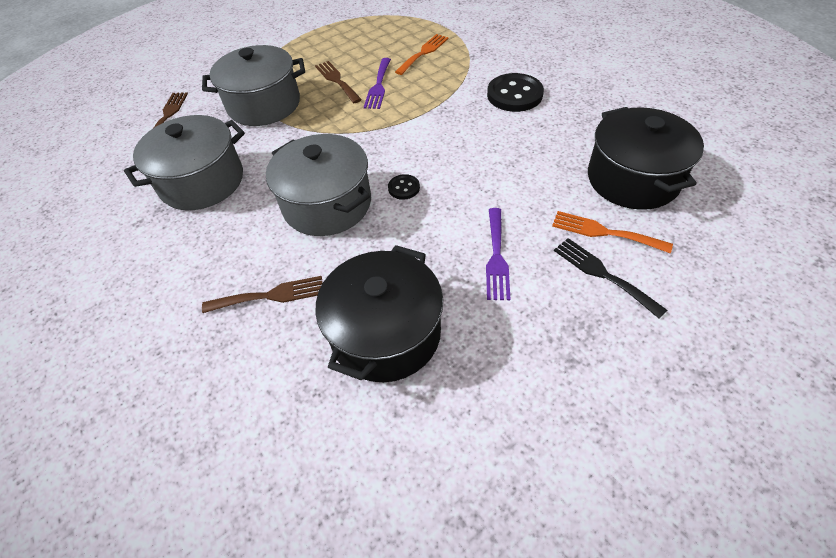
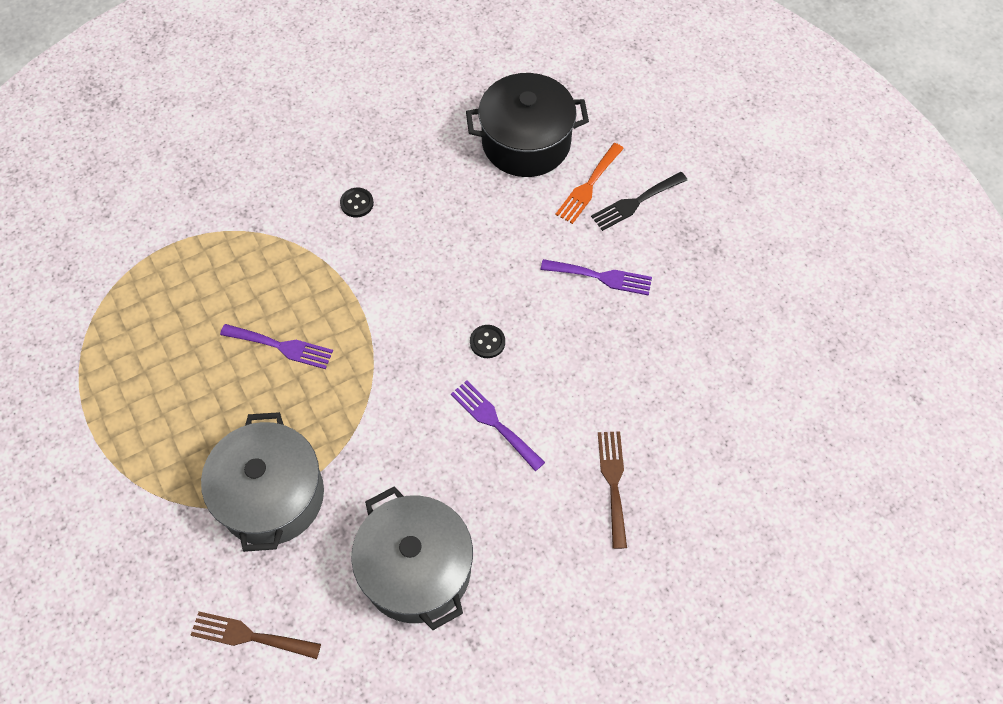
camera: 85 degrees left, 10 degrees up
(327, 204) = (494, 422): grey pot -> purple fork
(337, 80) = (248, 397): brown fork -> none
(386, 334) = (673, 381): black pot -> none
(423, 53) = (223, 282): orange fork -> none
(514, 95) = (357, 203): black button -> black button, size x0.50

